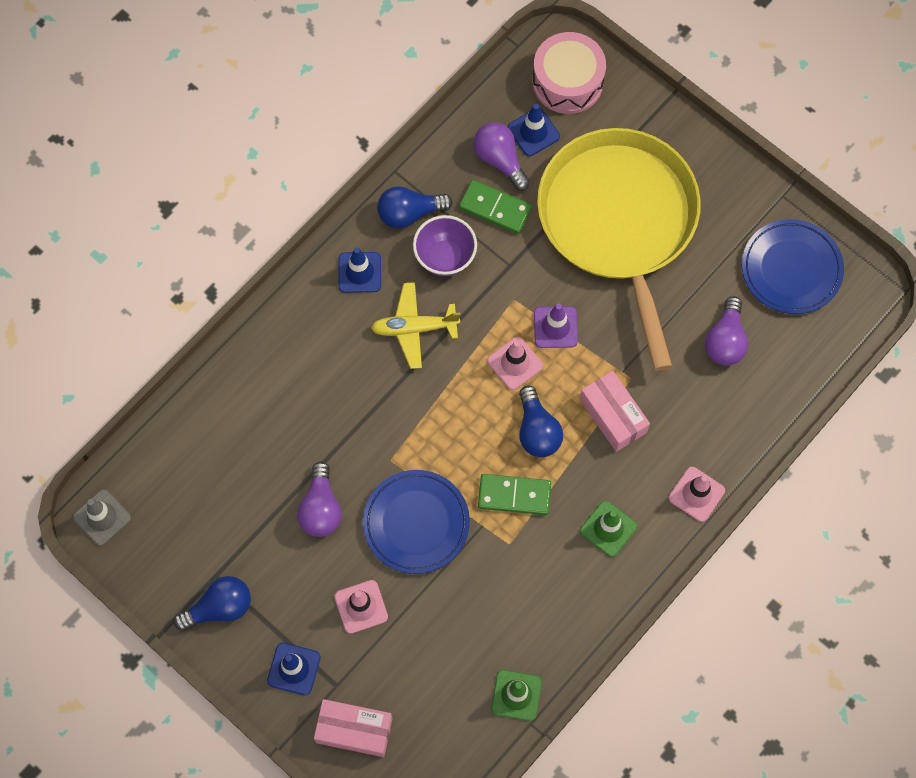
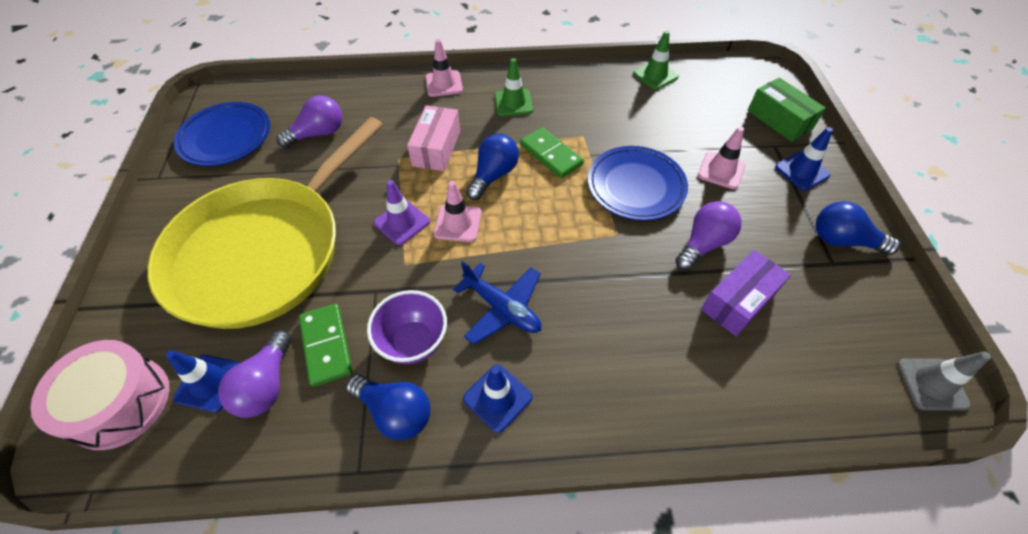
camera: 135 degrees left, 15 degrees down
(262, 476) = (738, 301): none -> purple box
(354, 730) = (779, 120): pink box -> green box
(414, 328) = (502, 308): yellow plane -> blue plane

